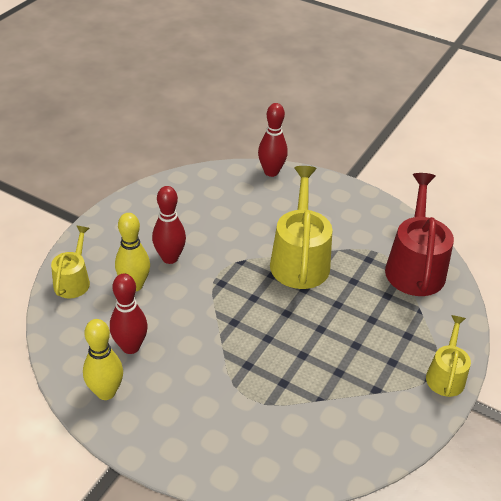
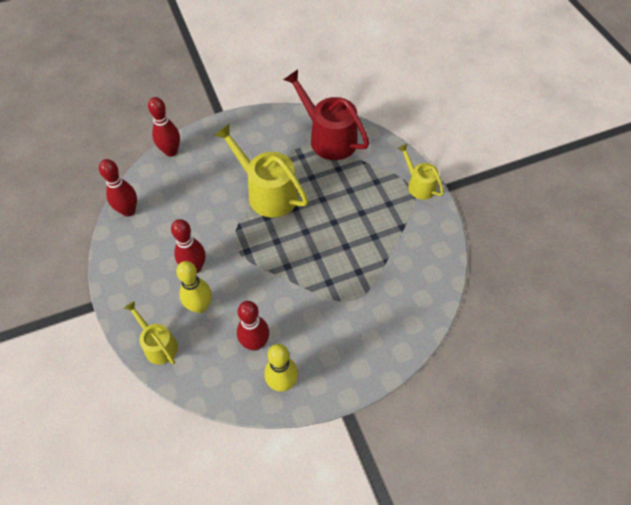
camera: 50 degrees left, 15 degrees up
(184, 184) = (128, 211): none -> red bowling pin

